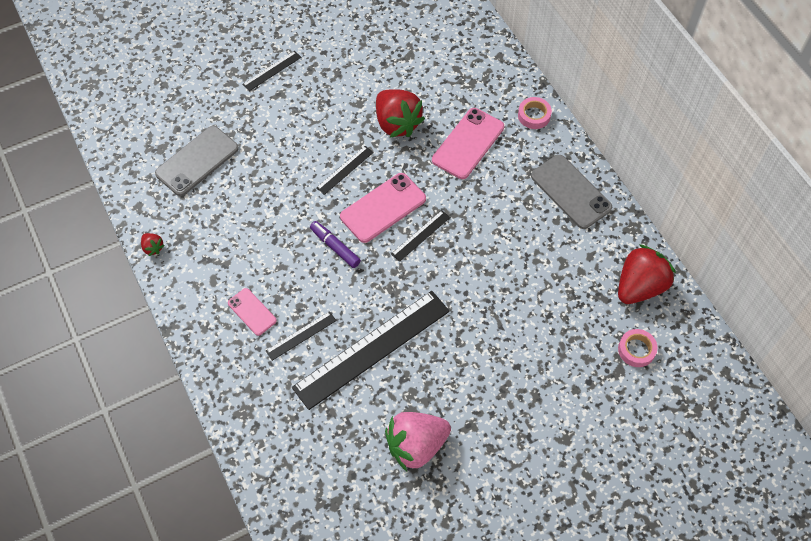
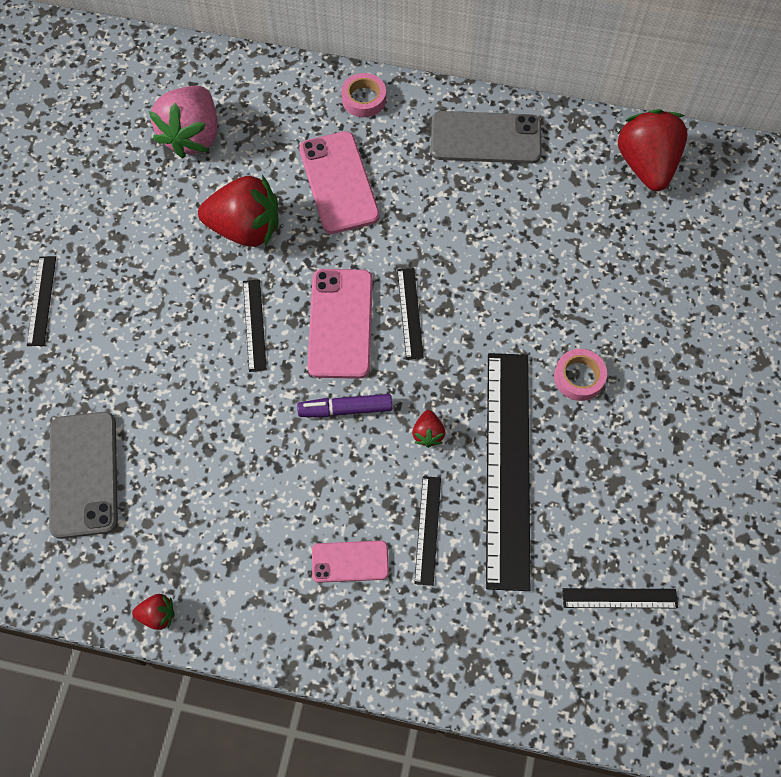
camera: 50 degrees left, 5 degrees up
(343, 459) = (619, 598): none -> black ruler
(356, 296) = (428, 434): none -> red strawberry
(416, 445) = (660, 509): pink strawberry -> pink strawberry (192, 136)
(636, 350) = (713, 222): pink tape -> pink tape (579, 377)

